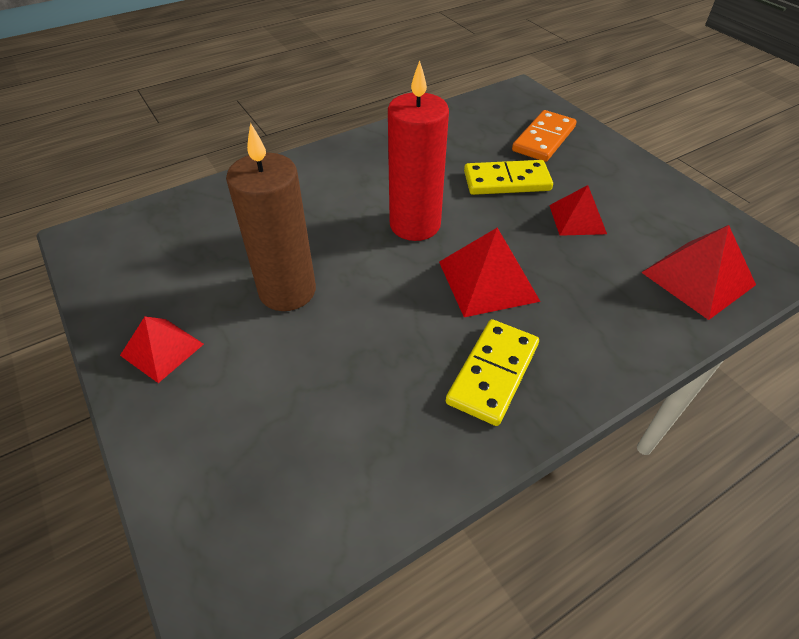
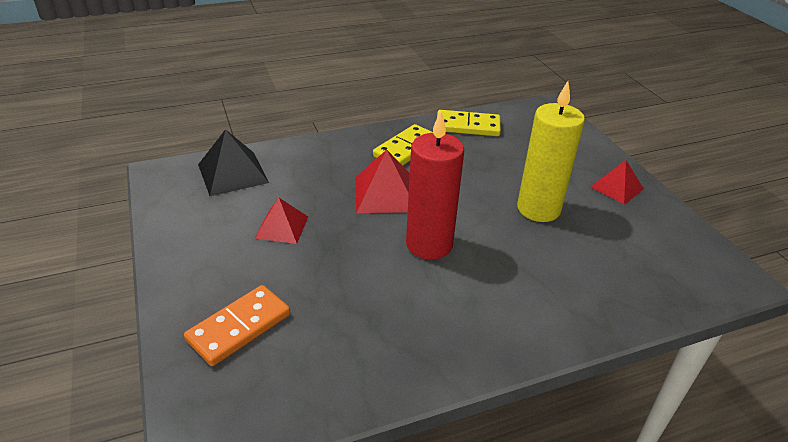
camera: 170 degrees left, 10 degrees down
(287, 291) = (538, 209): brown candle -> yellow candle
(507, 181) = (320, 275): yellow domino -> yellow domino (467, 126)
(697, 278) = (233, 173): red pyramid -> black pyramid

